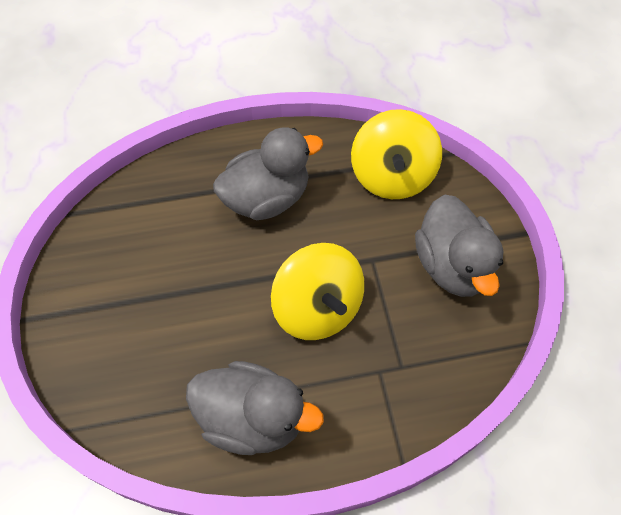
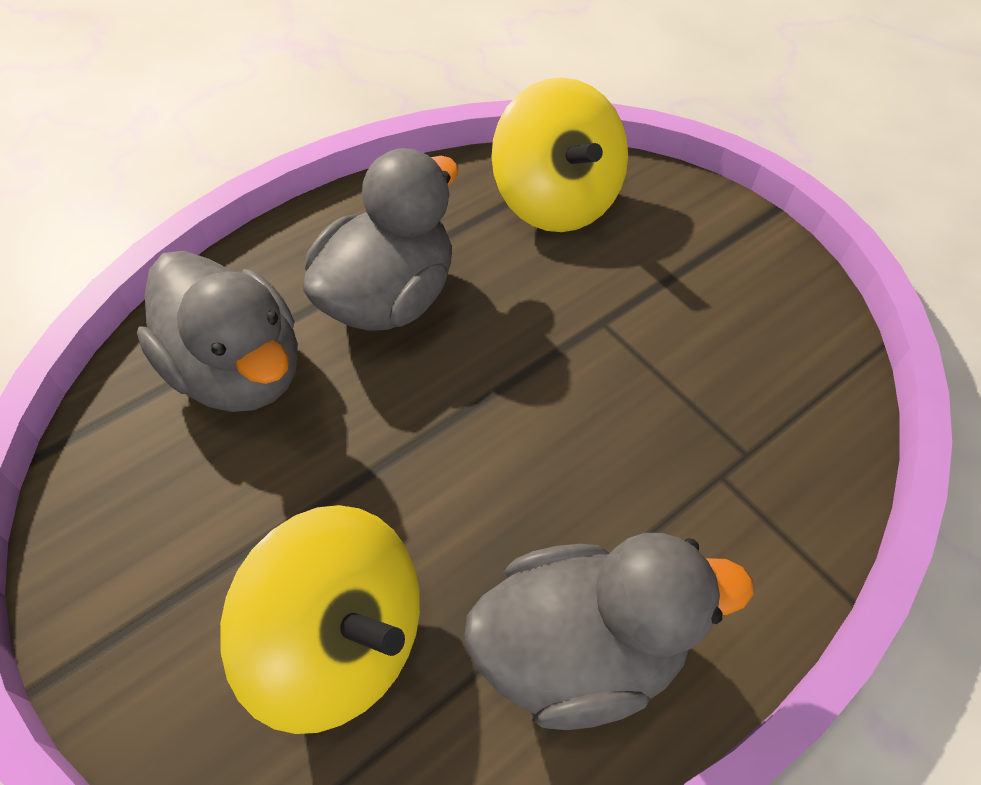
camera: 30 degrees left, 5 degrees down
(318, 308) = (570, 425): yellow spinning top -> yellow spinning top (339, 642)
(452, 266) = (717, 285): grey duck -> grey duck (237, 370)

